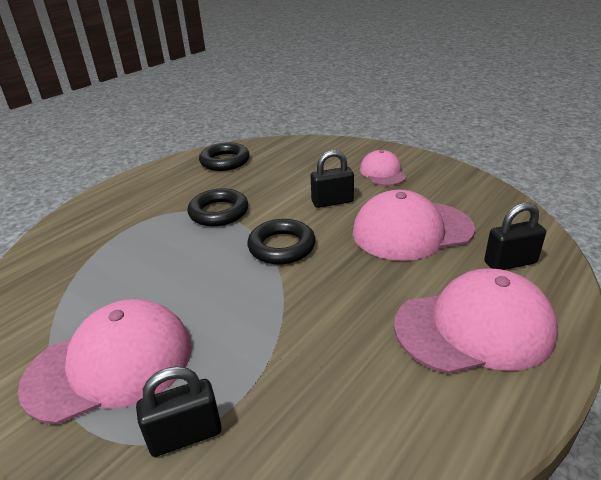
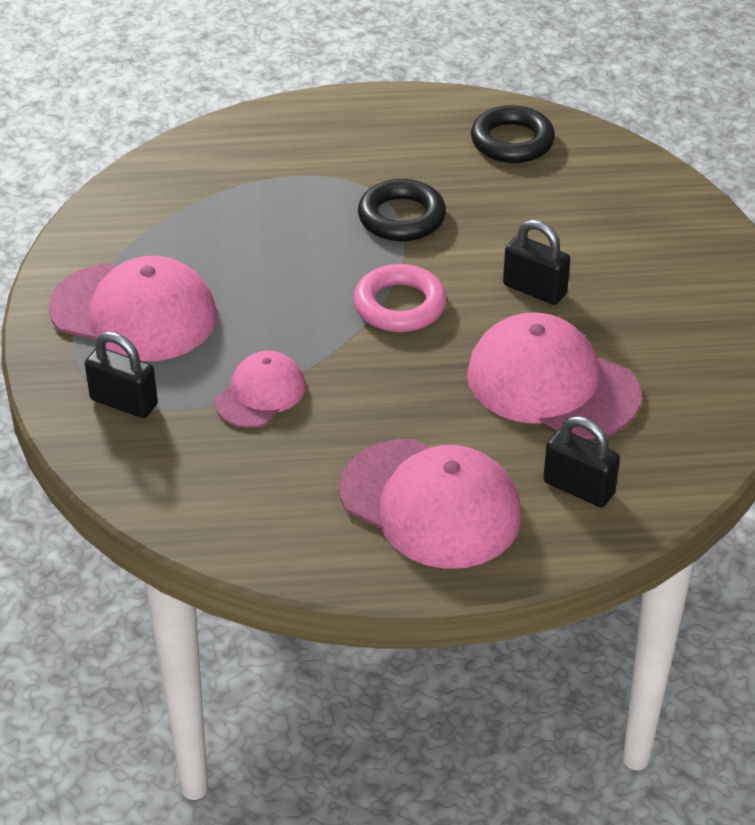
camera: 45 degrees right, 10 degrees up
(282, 247) = (400, 305): black ring -> pink ring
(382, 172) = (663, 292): pink cap -> pink cap (260, 394)

